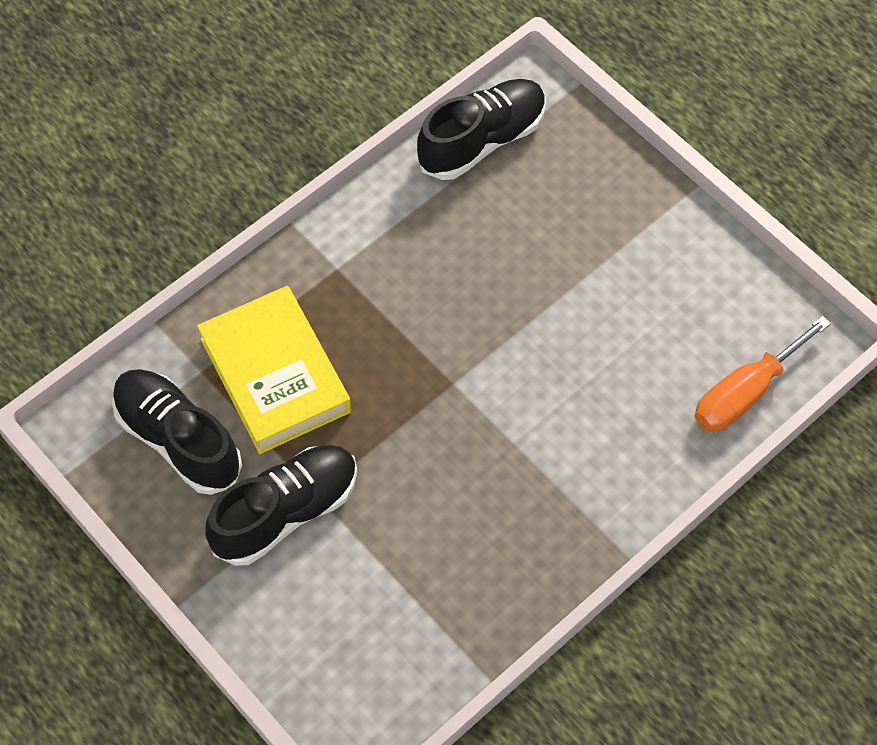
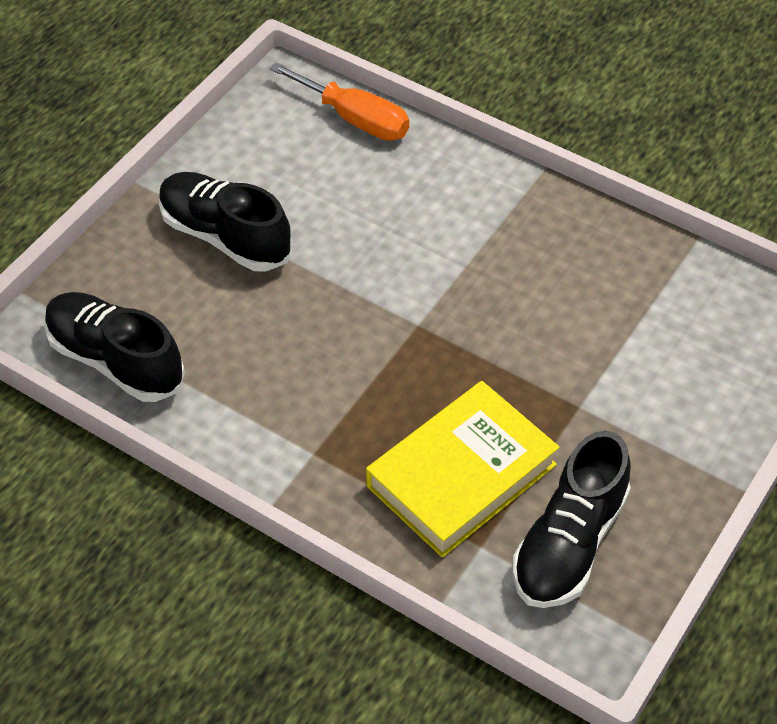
camera: 105 degrees left, 10 degrees down
(286, 512) = (609, 425): black shoe -> black shoe (225, 236)

